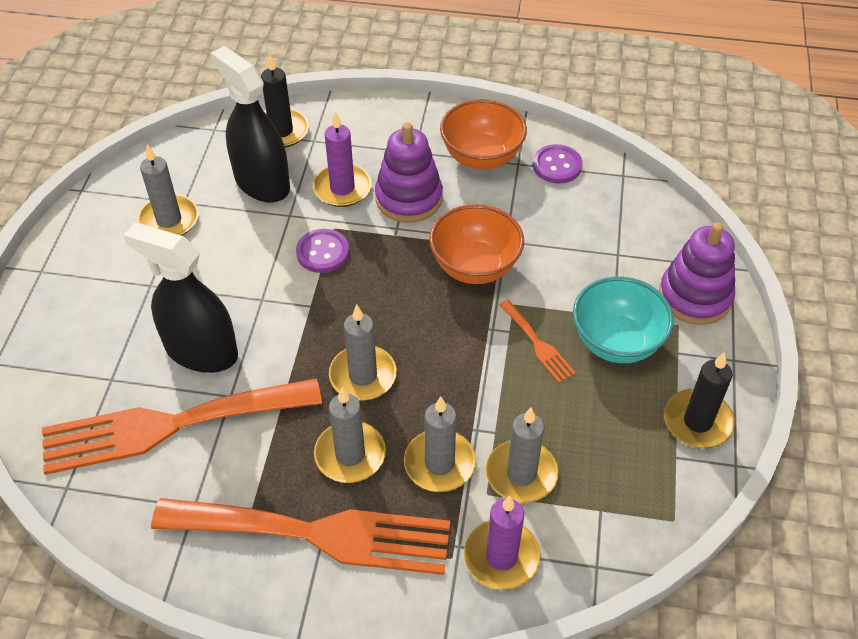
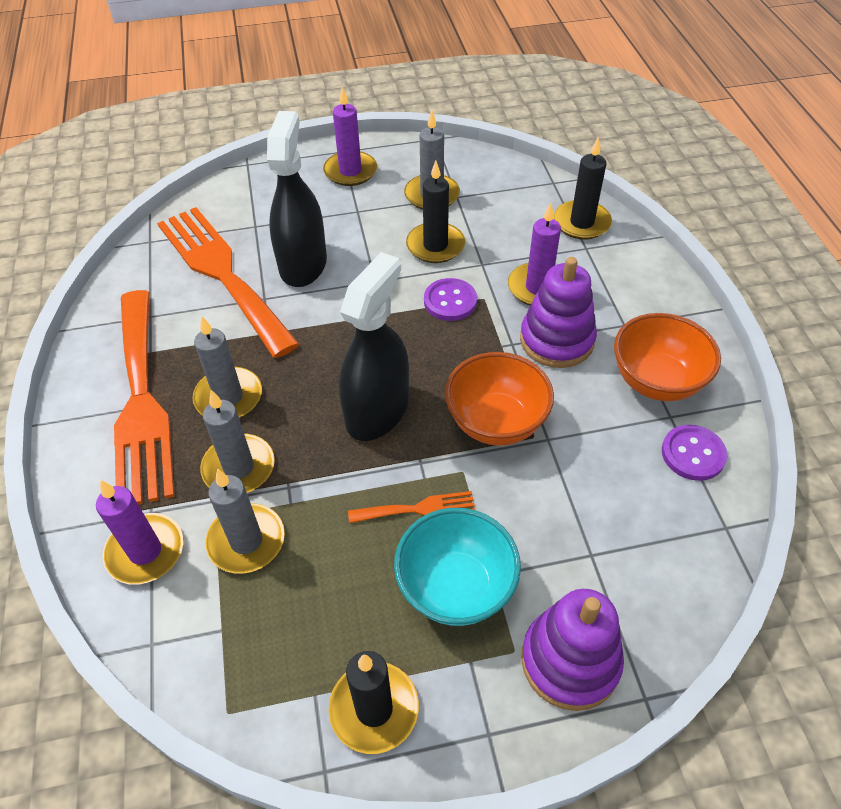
camera: 70 degrees right, 0 degrees up
(81, 273) = (350, 171): none -> purple candle
(243, 240) = (435, 245): none -> black candle
(262, 182) = (509, 233): black spray bottle -> black spray bottle (377, 411)
(363, 376) = (319, 377): grey candle -> none
(538, 344) = (418, 509): orange fork -> orange fork turned 135 degrees counterclockwise

